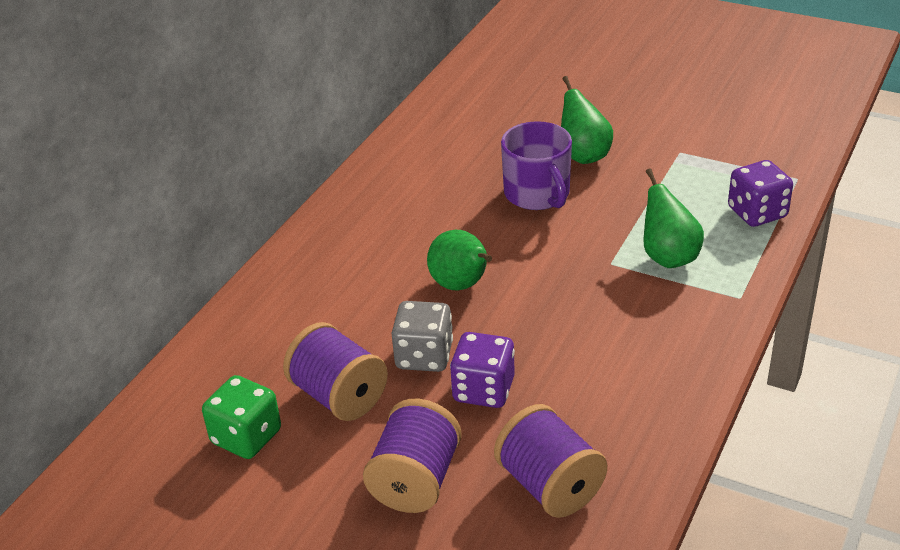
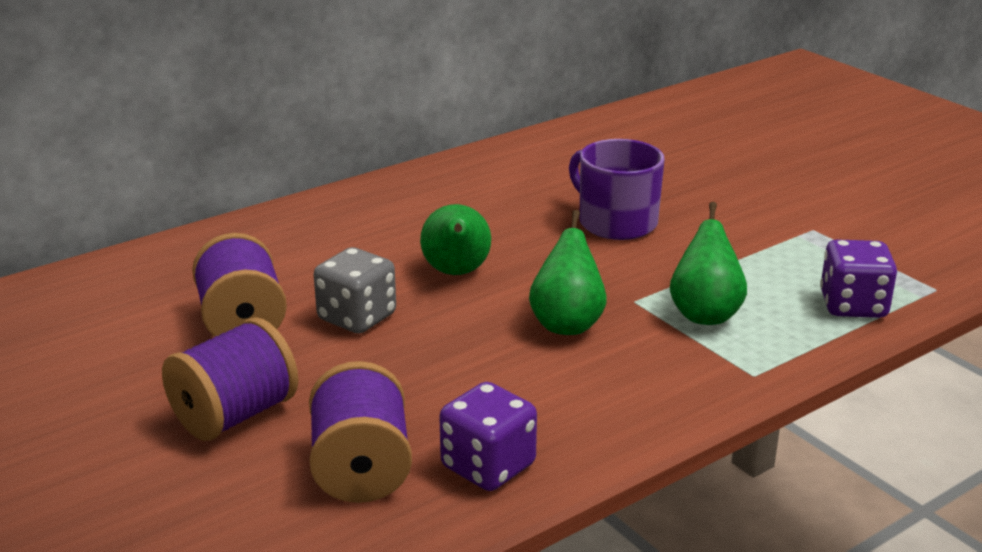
camera: 25 degrees right, 10 degrees down
(246, 437) = (126, 326): green dice -> none
(483, 390) = (384, 364): purple dice -> purple dice (488, 466)
(538, 194) = (615, 222): purple mug -> purple mug turned 135 degrees clockwise
(583, 155) = (699, 204): green pear -> green pear (567, 324)

